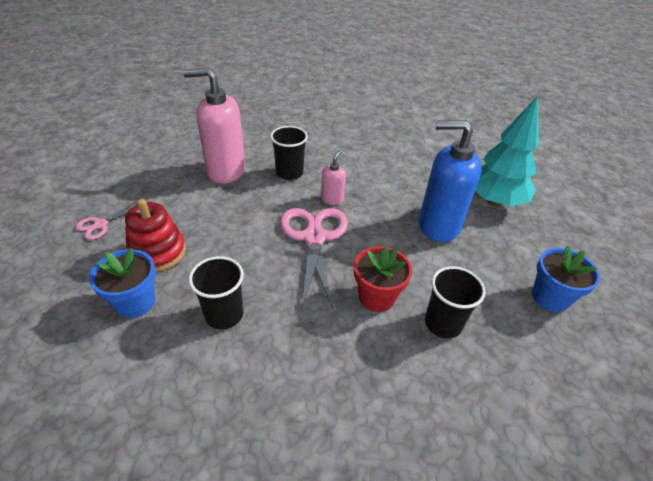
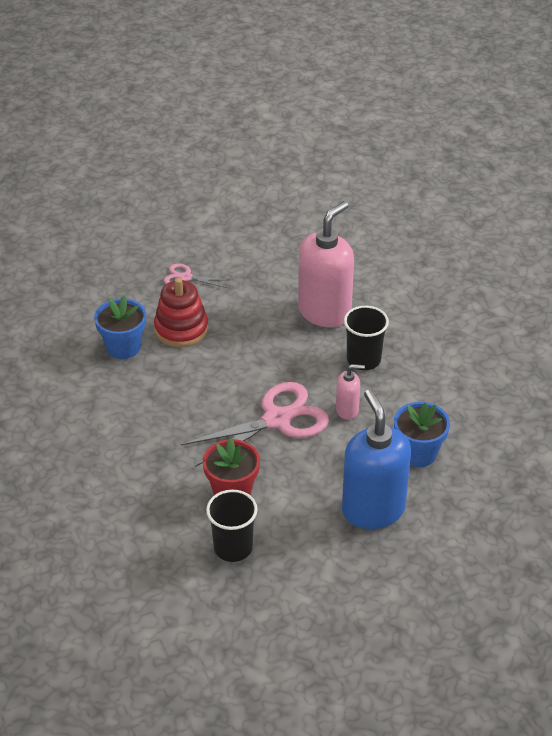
camera: 65 degrees right, 0 degrees up
(224, 314) = (146, 402): black cup -> none
(225, 171) = (324, 312): pink soap dispenser -> pink soap dispenser turned 60 degrees clockwise
(494, 201) = (464, 551): turquoise tree -> none
(550, 297) = (327, 626): blue flower pot -> blue flower pot (418, 453)

